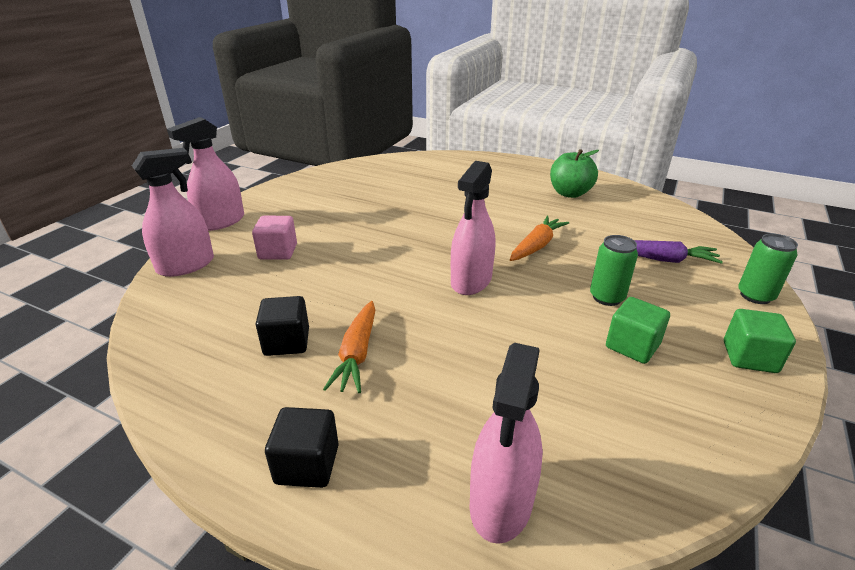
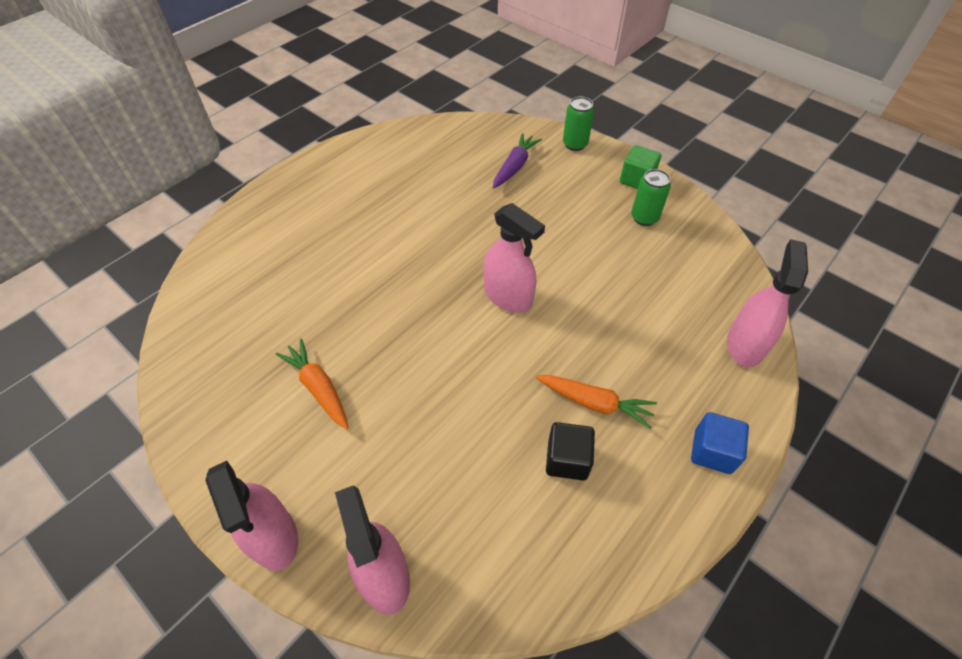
camera: 75 degrees left, 20 degrees up
(278, 252) = (390, 462): pink cube -> none
(307, 464) = (712, 451): black cube -> blue cube
(501, 502) = (745, 345): pink spray bottle -> pink spray bottle turned 105 degrees counterclockwise
(536, 246) = (465, 233): orange carrot -> orange carrot (318, 388)
(570, 193) = (375, 175): green apple -> none
(607, 297) = (556, 219): green can -> green can (644, 218)
(632, 346) = (616, 229): green cube -> none

